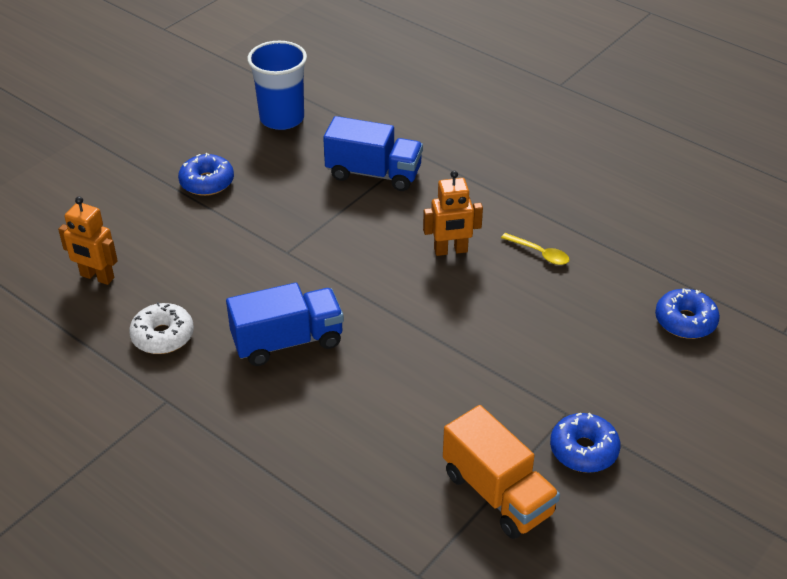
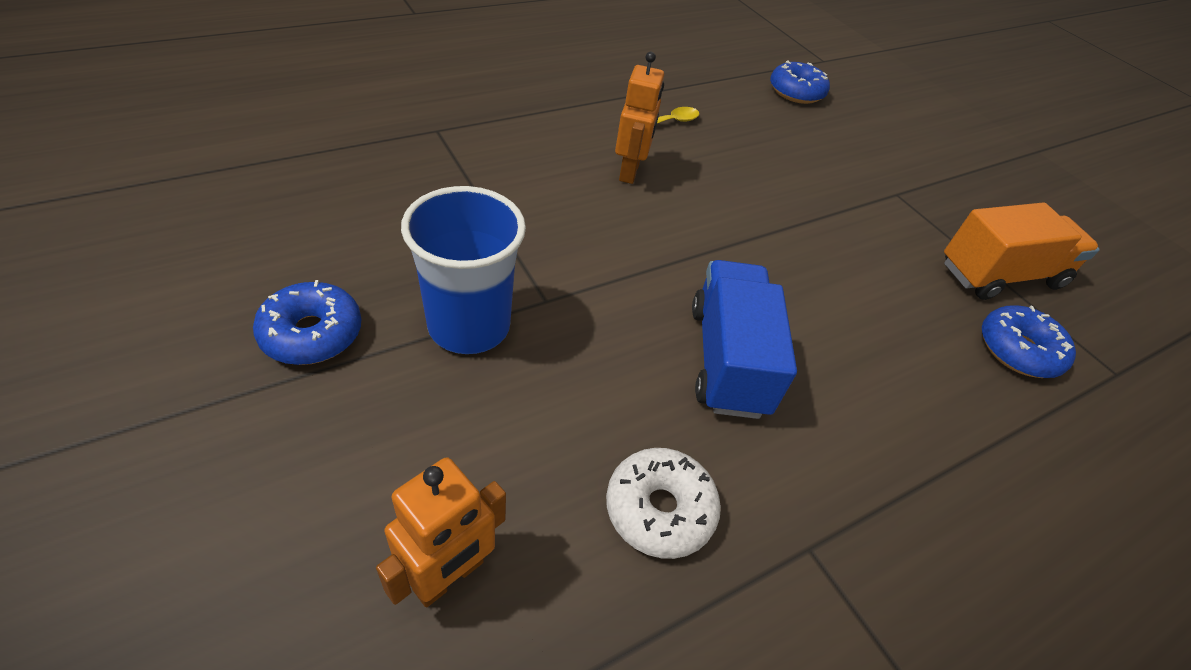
camera: 75 degrees left, 5 degrees up
(282, 118) = (240, 205): blue cup -> blue cup (469, 326)
(373, 173) = (446, 173): blue truck -> none
(583, 450) = (945, 203): blue donut -> blue donut (1018, 350)

